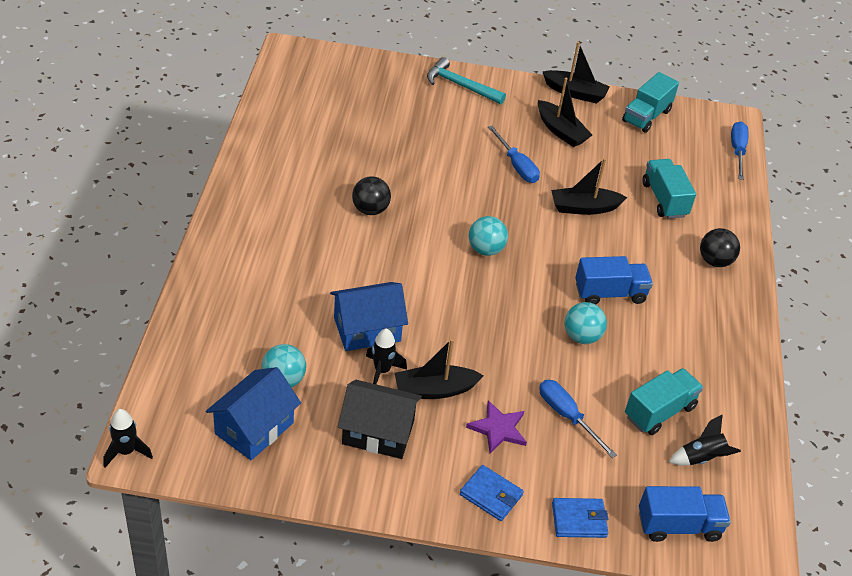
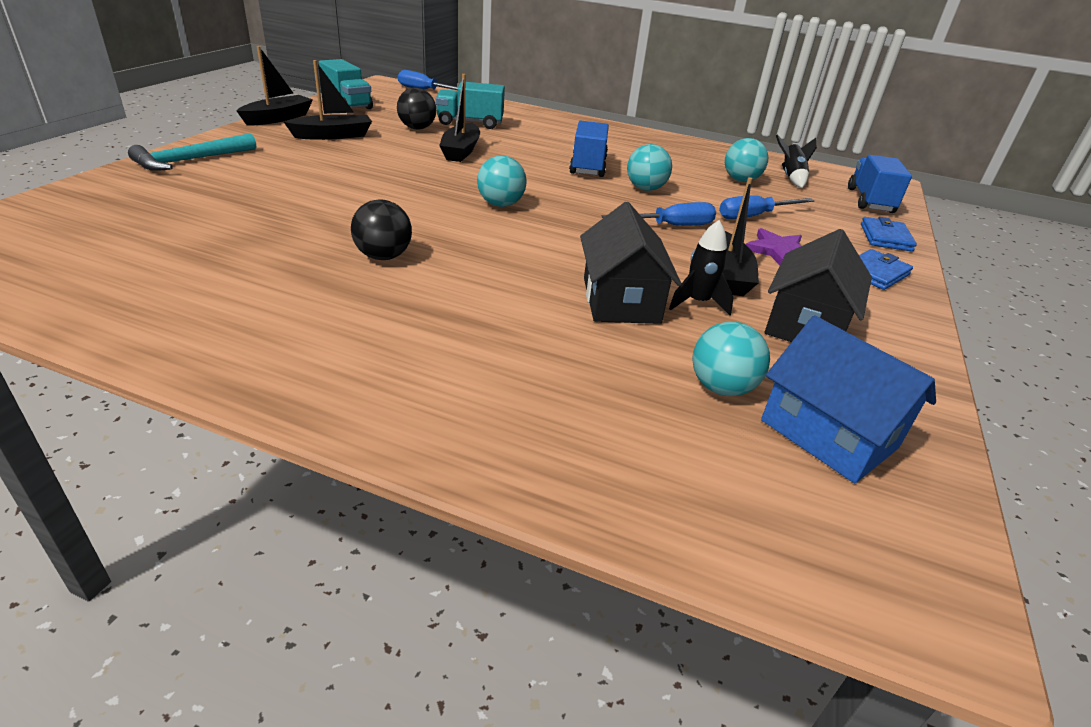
camera: 75 degrees left, 10 degrees down
(126, 451) = (946, 632): black rocket -> none
(367, 329) = (620, 300): blue house -> black house
(516, 166) = (370, 164): blue screwdriver -> blue screwdriver (671, 226)
(659, 412) = (740, 180): turquoise truck -> turquoise ball
(715, 261) = (558, 125): black ball -> black ball (417, 128)

